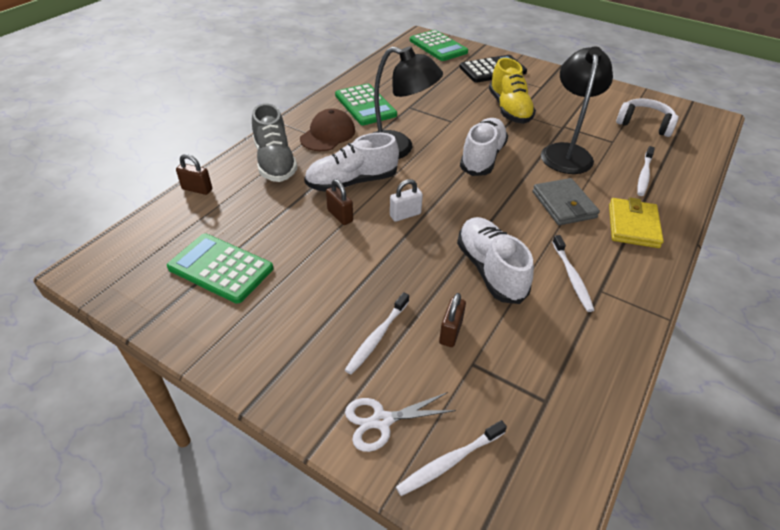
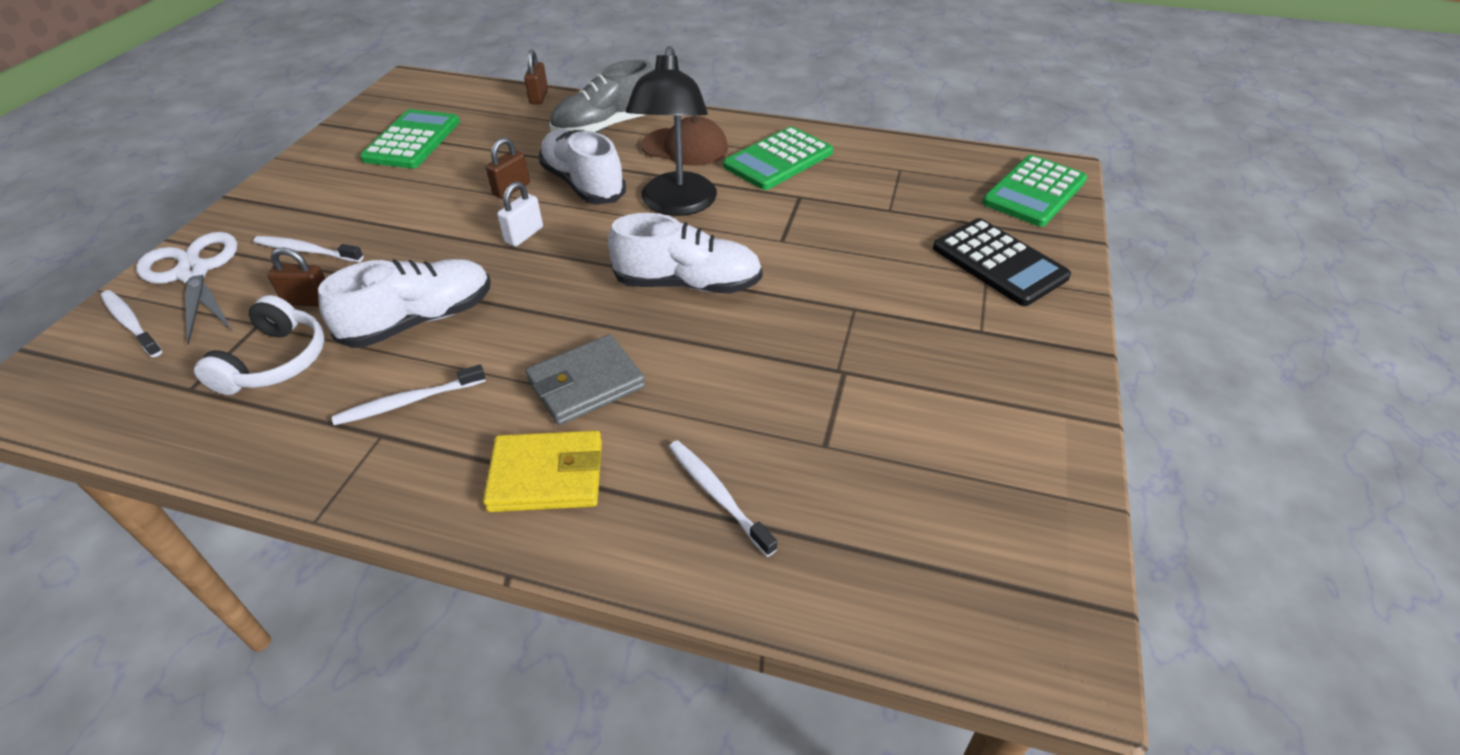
camera: 75 degrees right, 0 degrees up
(381, 421) = (193, 273): white scissors -> white scissors, size x1.56
(405, 215) = (524, 235): white padlock -> white padlock turned 75 degrees clockwise
(509, 109) = (861, 297): yellow shoe -> none
(566, 152) = (750, 379): black lamp -> none
(644, 124) = (930, 501): white headphones -> white headphones (275, 361)
(644, 175) = (718, 495): white toothbrush -> white toothbrush turned 45 degrees clockwise

